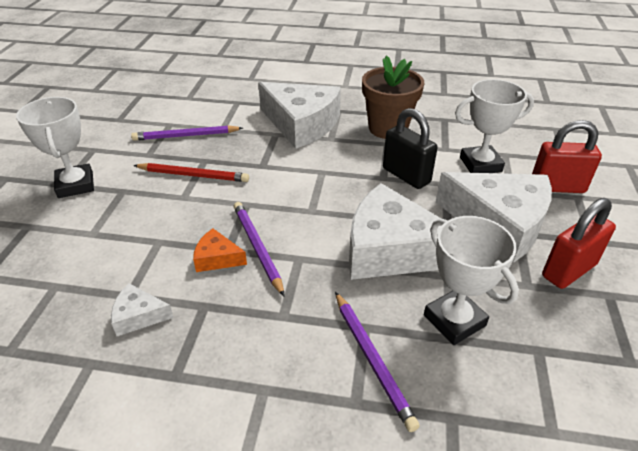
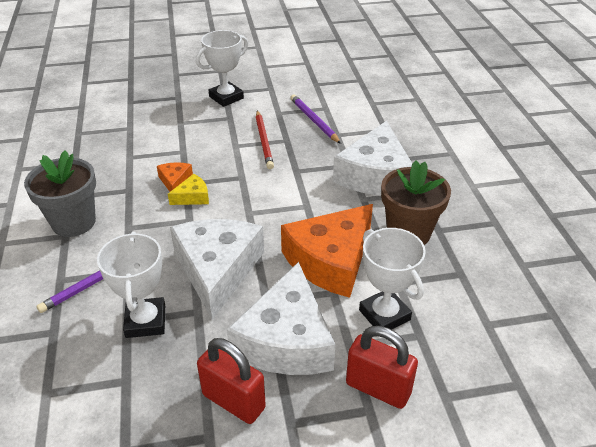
camera: 70 degrees right, 0 degrees up
(138, 316) = (113, 167): white cheese -> none
(239, 376) = (74, 222): none -> grey flower pot
(257, 248) = (193, 197): purple pencil -> yellow cheese
(406, 175) = (330, 260): black padlock -> orange cheese
(454, 320) = (145, 321): white trophy -> white trophy turned 45 degrees counterclockwise
(557, 187) = (378, 388): red padlock -> red padlock turned 45 degrees counterclockwise

